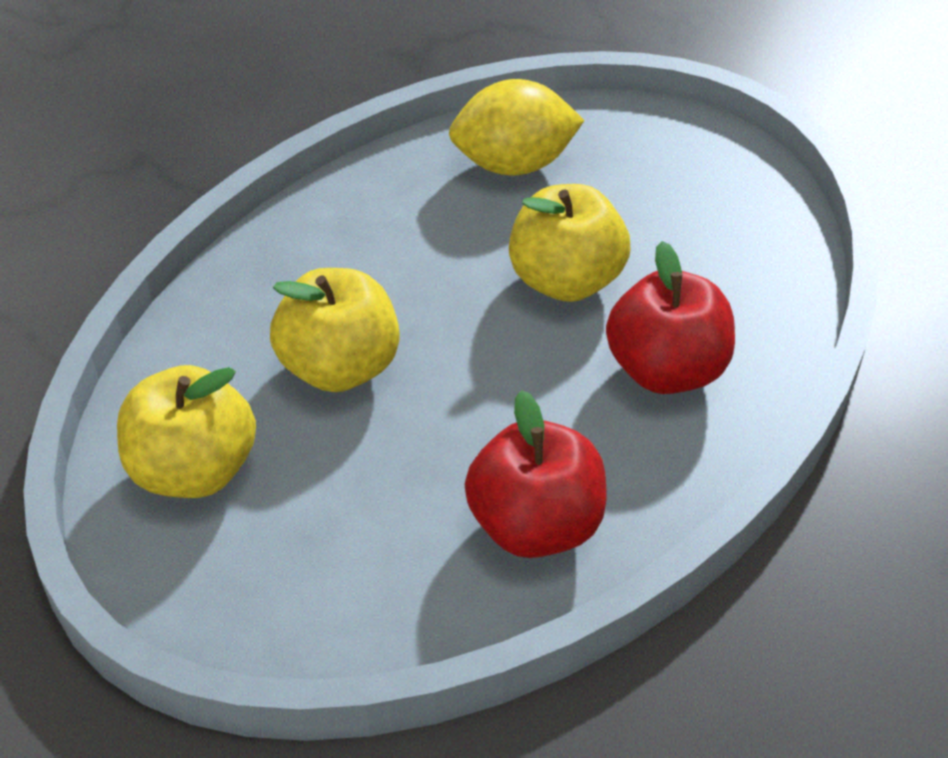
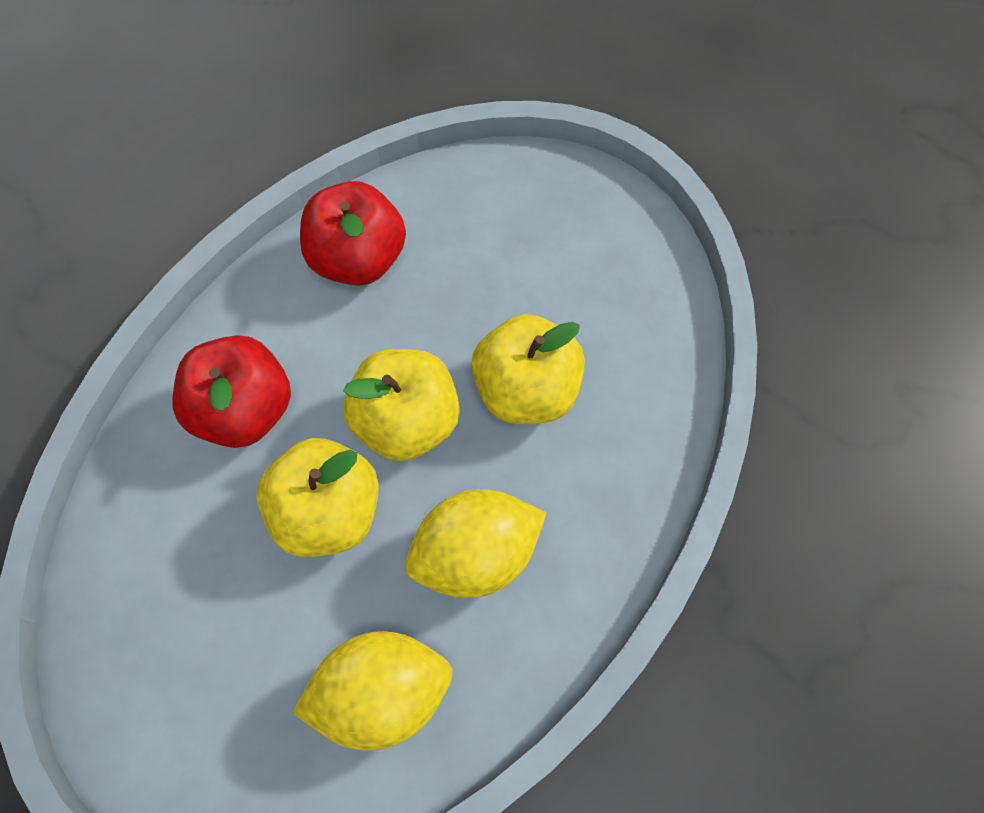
camera: 175 degrees right, 20 degrees up
(193, 471) = (618, 284): yellow apple -> yellow apple (406, 421)
(419, 242) = (476, 554): none -> yellow lemon

